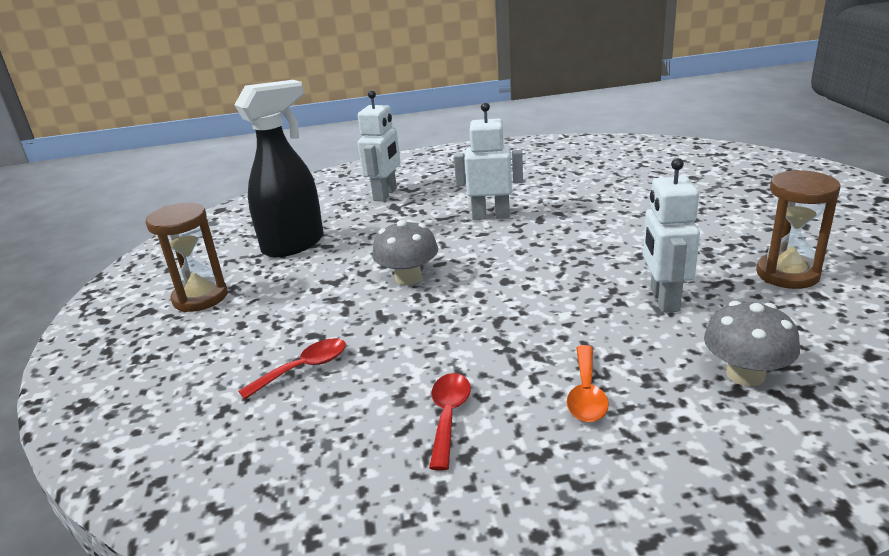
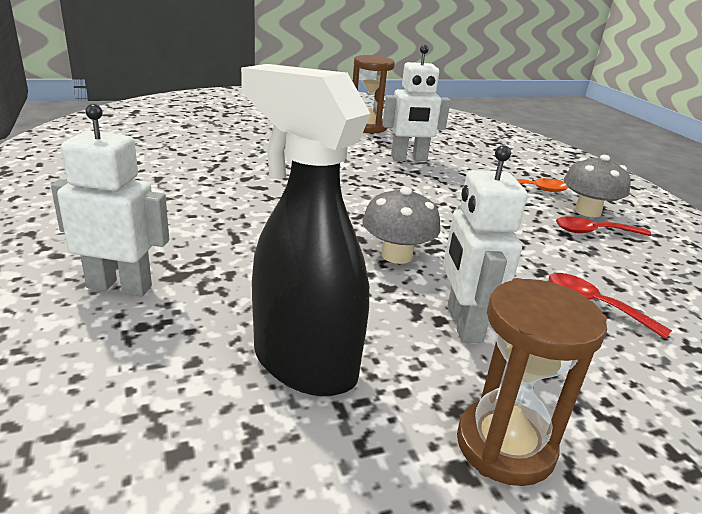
camera: 105 degrees left, 0 degrees up
(491, 216) = (242, 209): white robot -> white robot (463, 324)
(745, 374) = (485, 152): grey mushroom -> grey mushroom (587, 211)

